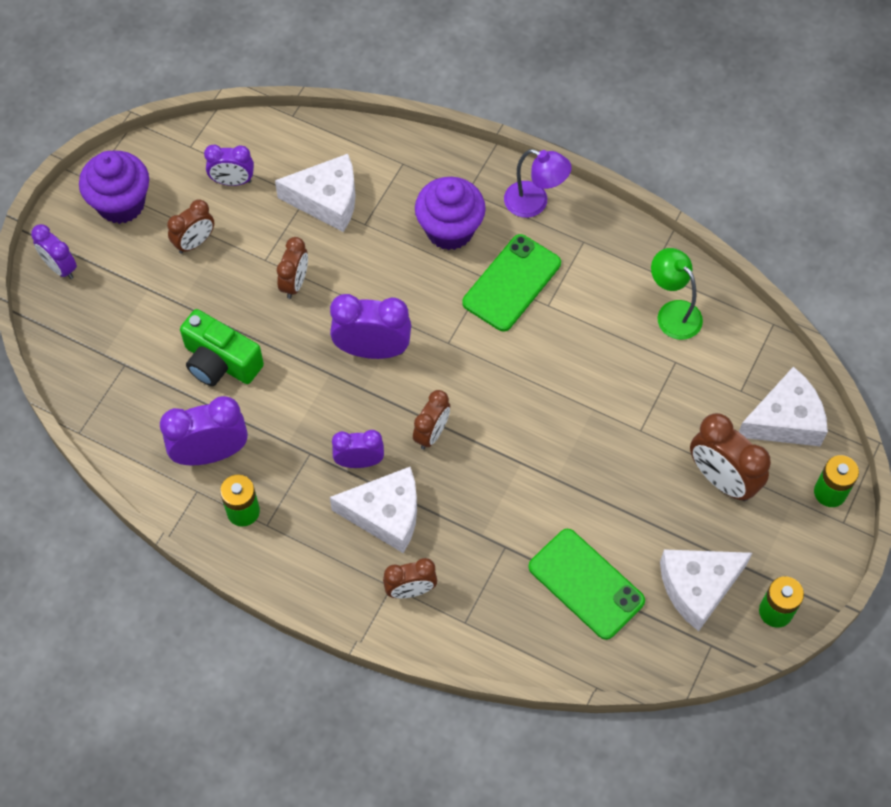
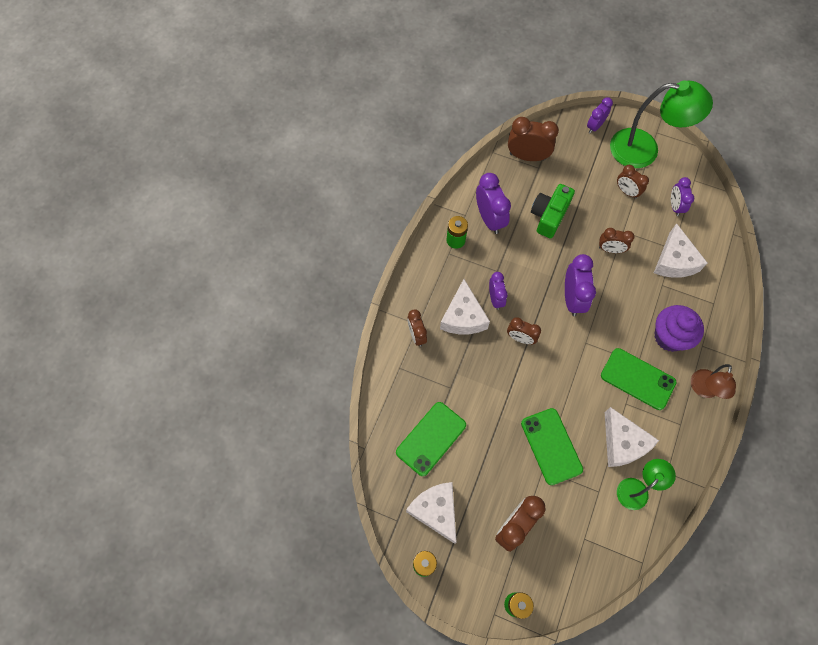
camera: 85 degrees right, 5 degrees up
(99, 379) = (527, 156): none -> brown clock
(121, 204) = (644, 150): purple cupcake -> green lamp
(534, 203) = (703, 390): purple lamp -> brown lamp
(606, 414) = (551, 446): none -> green phone
(785, 420) = (566, 571): white cheese -> white cheese (622, 443)

